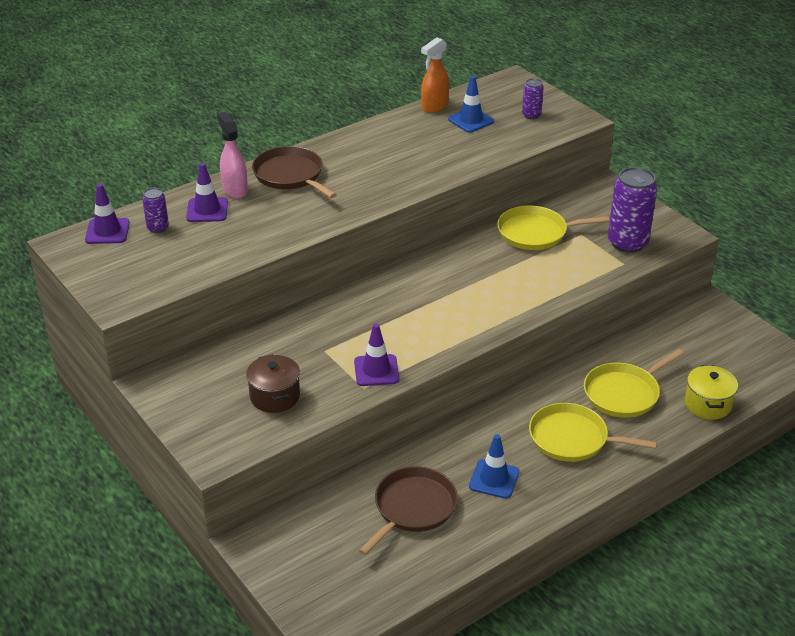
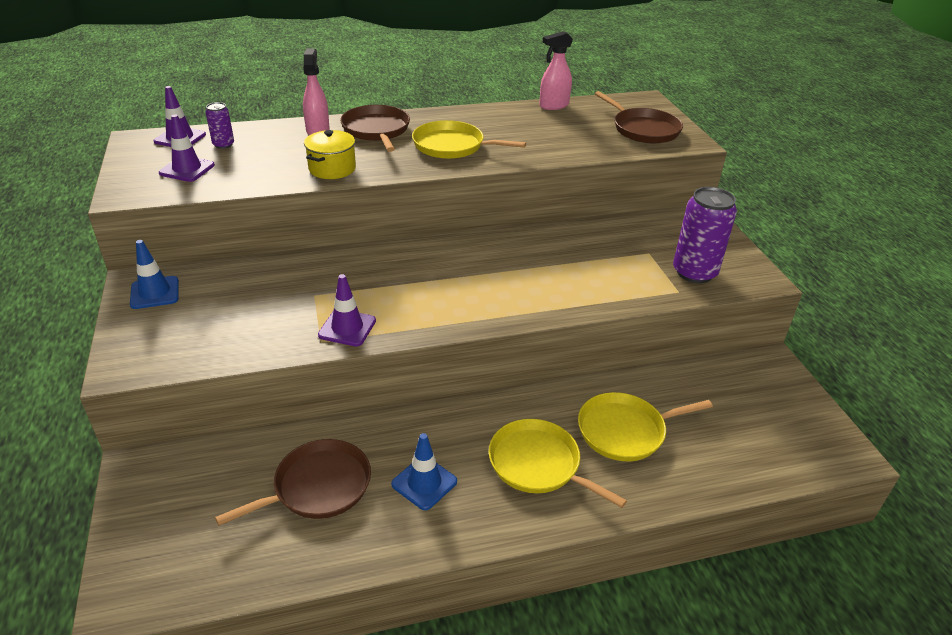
camera: 20 degrees right, 0 degrees up
(207, 210) = (278, 141): purple traffic cone -> purple traffic cone (187, 169)
(275, 396) = (231, 325): brown pot -> none
(434, 107) = (553, 106): orange spray bottle -> pink spray bottle
(471, 120) = (580, 122): blue traffic cone -> blue traffic cone (155, 293)
(531, 115) = (643, 129): purple can -> brown pan
(536, 233) = (602, 241): yellow pan -> yellow pan (452, 146)
(708, 404) = (718, 473): yellow pot -> yellow pot (332, 169)

